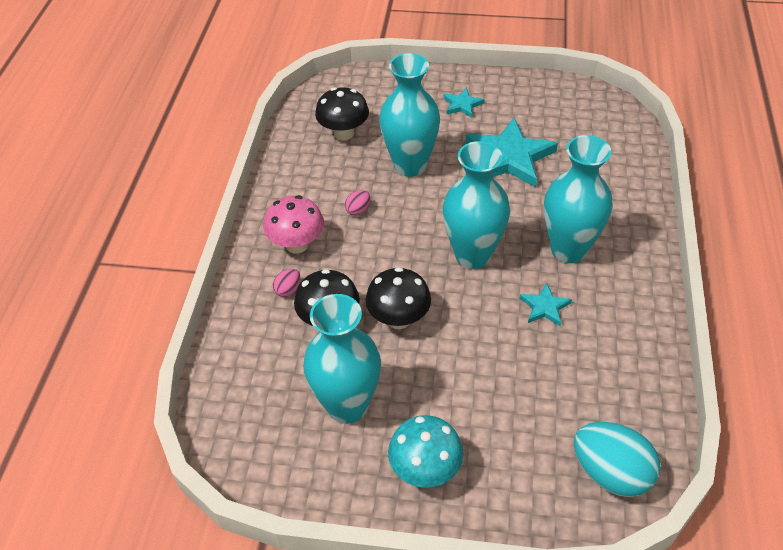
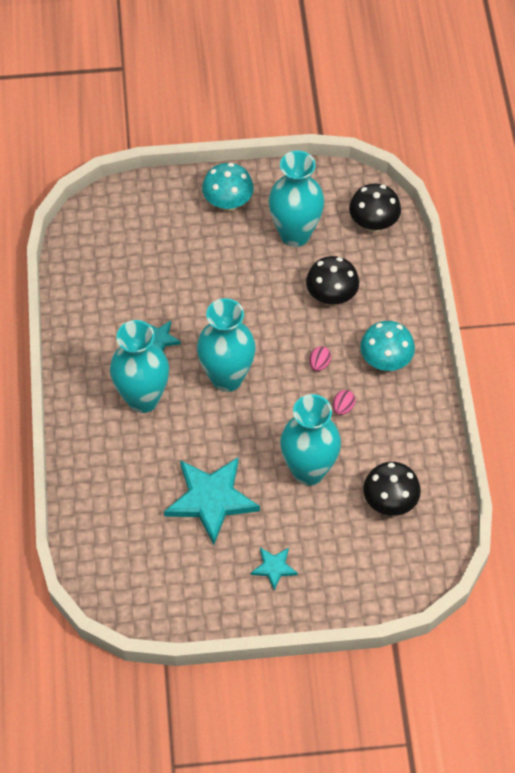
camera: 165 degrees right, 10 degrees up
(288, 290) = (375, 316): pink egg -> pink egg (319, 364)
(297, 244) = (385, 361): pink mushroom -> turquoise mushroom
(398, 319) = (276, 308): black mushroom -> black mushroom (373, 223)
(610, 473) = (101, 223): turquoise egg -> none

